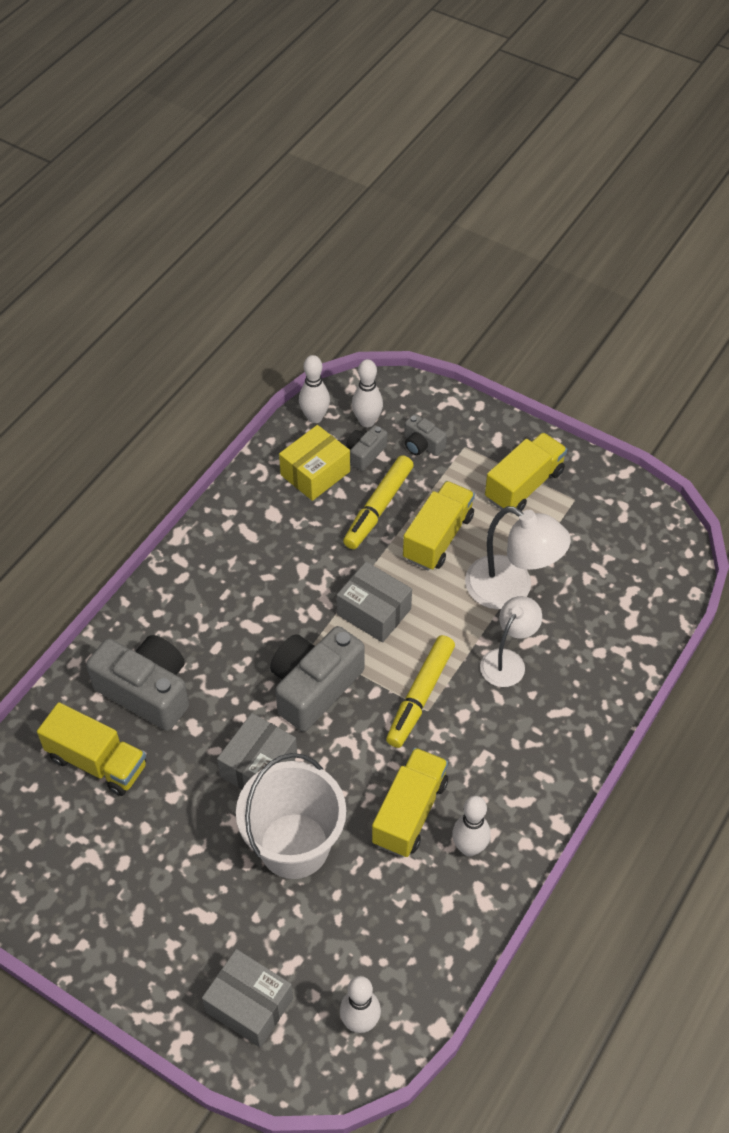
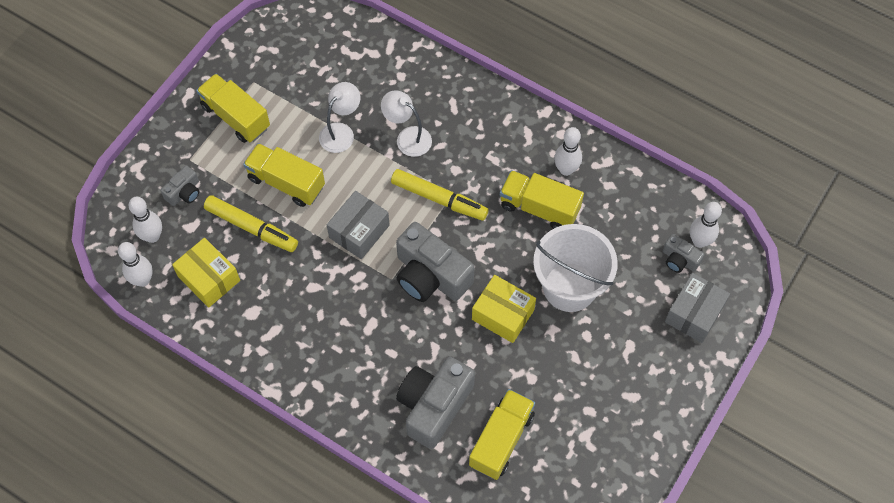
camera: 90 degrees left, 10 degrees up
(259, 766) = (503, 314): grey box -> yellow box
(365, 453) = (190, 238): grey camera -> grey camera (679, 259)
(511, 589) = (341, 132): white lamp -> white lamp, size x0.65

